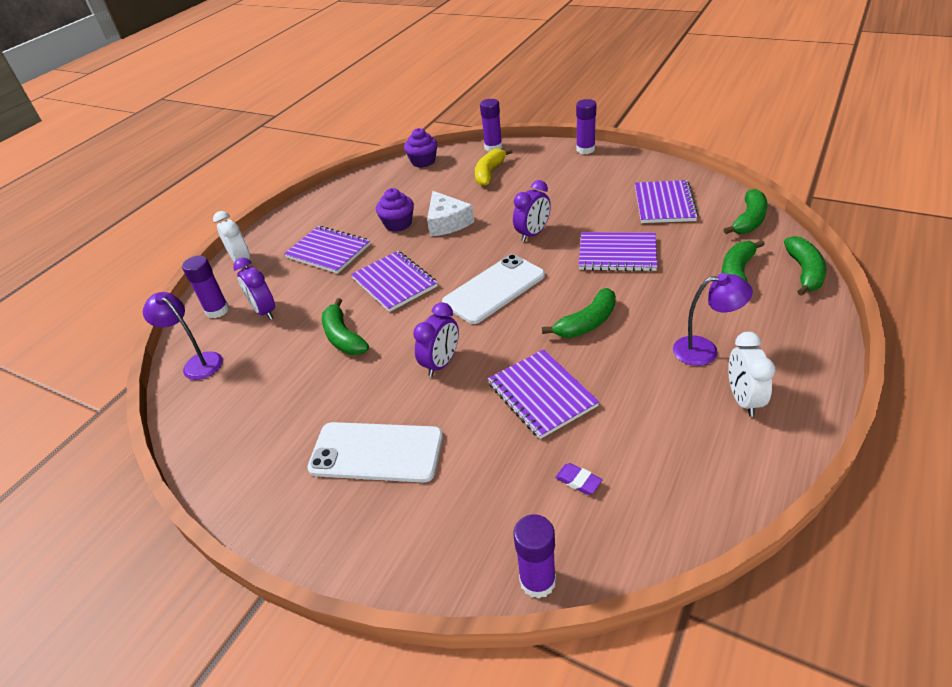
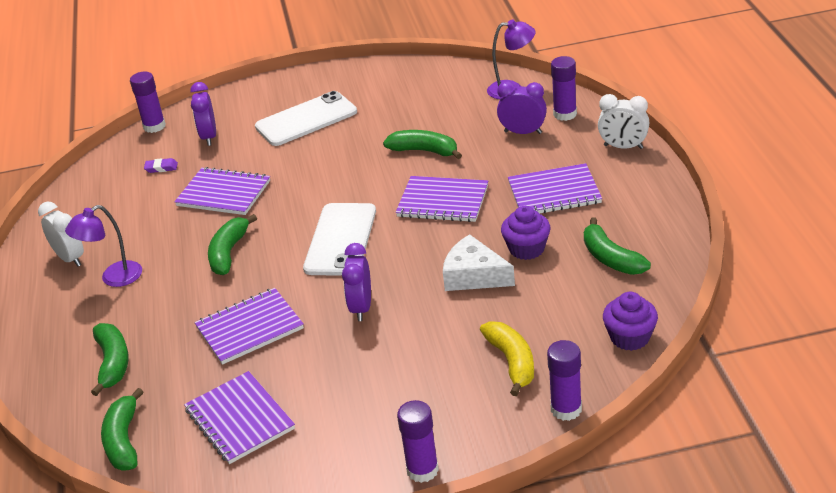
camera: 140 degrees right, 5 degrees down
(441, 363) = (321, 174): purple clock -> purple clock (209, 137)
(804, 272) = (44, 396): green banana -> green banana (611, 258)

